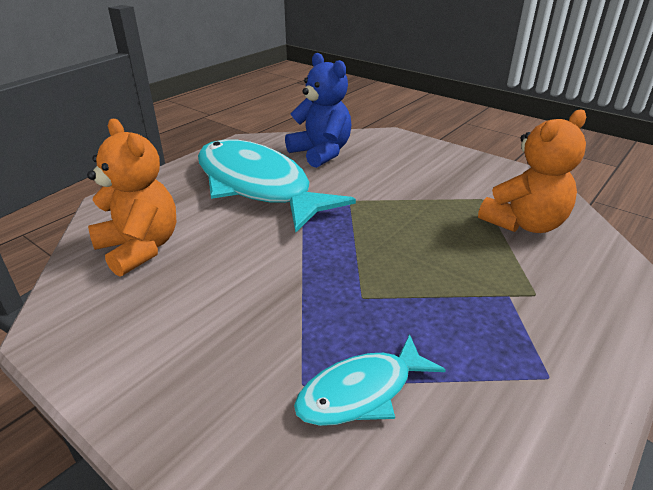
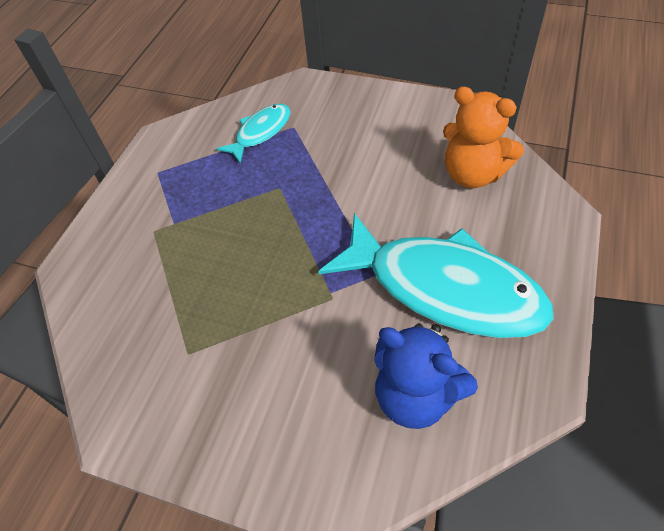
camera: 165 degrees right, 20 degrees up
(524, 224) = (147, 319): orange teddy bear -> none

